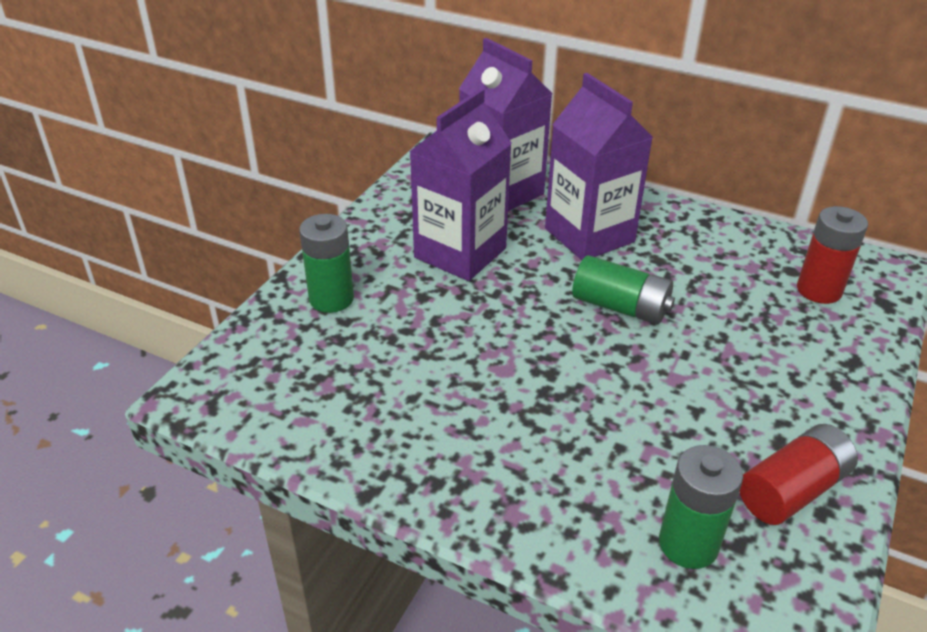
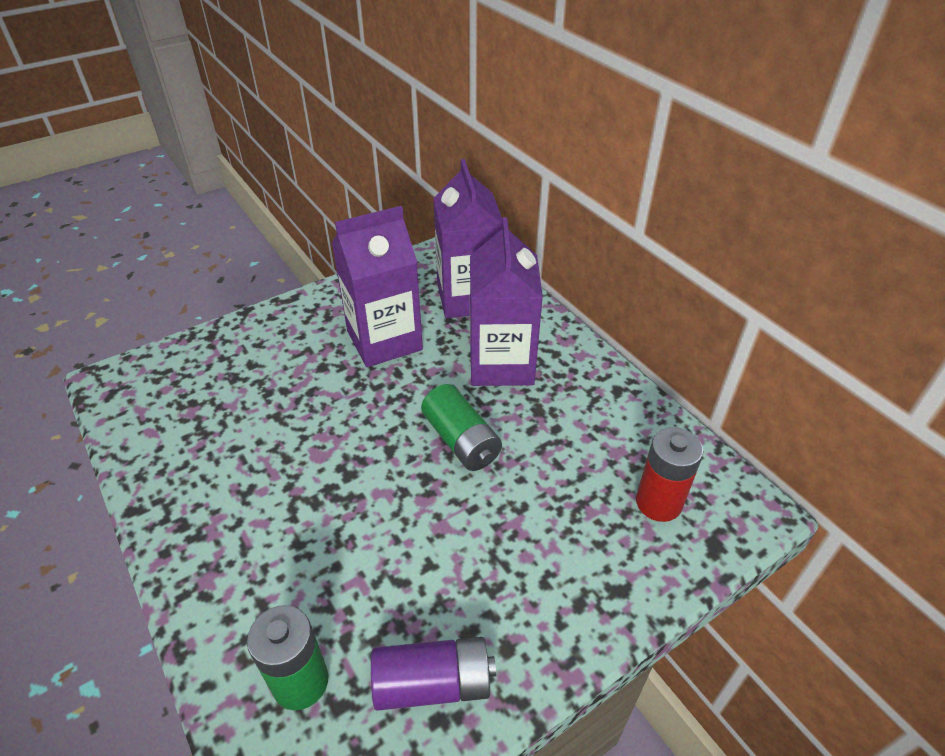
camera: 30 degrees right, 5 degrees up
(331, 299) = (259, 342): green battery -> none
(792, 490) = (433, 683): red battery -> purple battery

